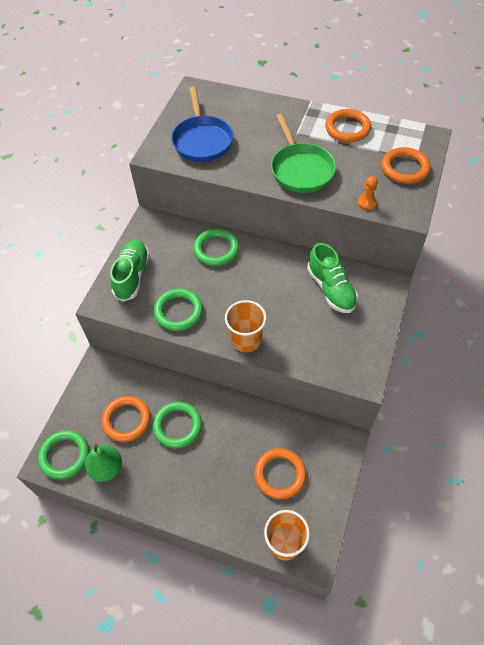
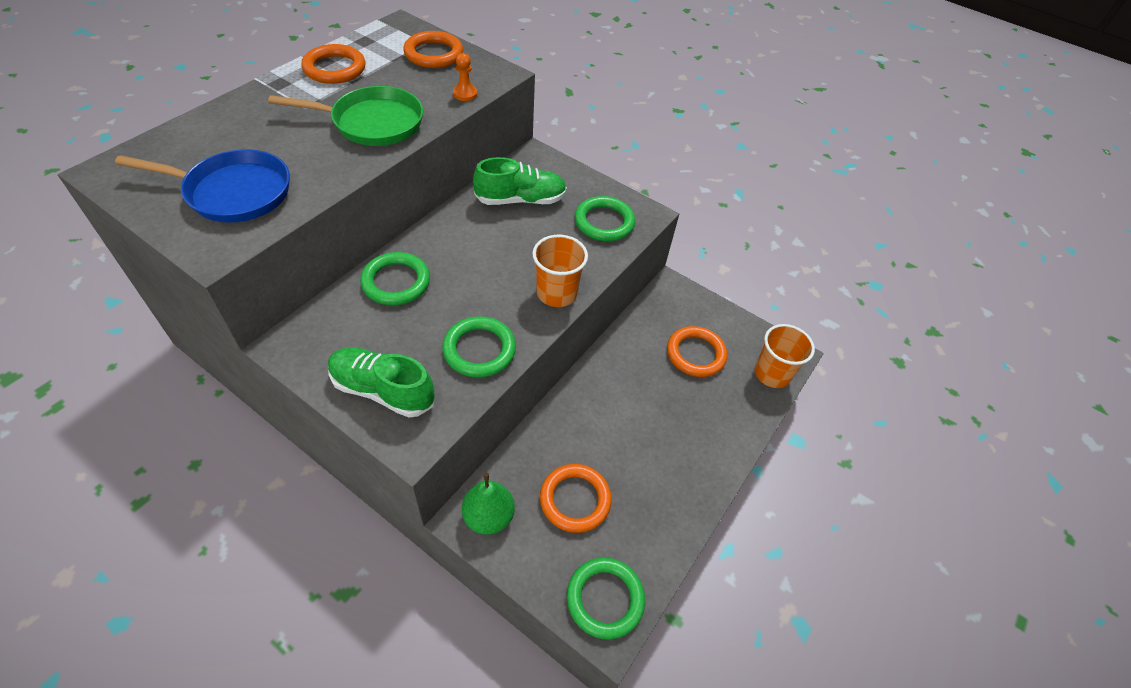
camera: 80 degrees left, 5 degrees down
(106, 468) = (640, 542): green pear -> green pear (488, 516)
(177, 426) = (604, 439): green ring -> green ring (604, 222)

